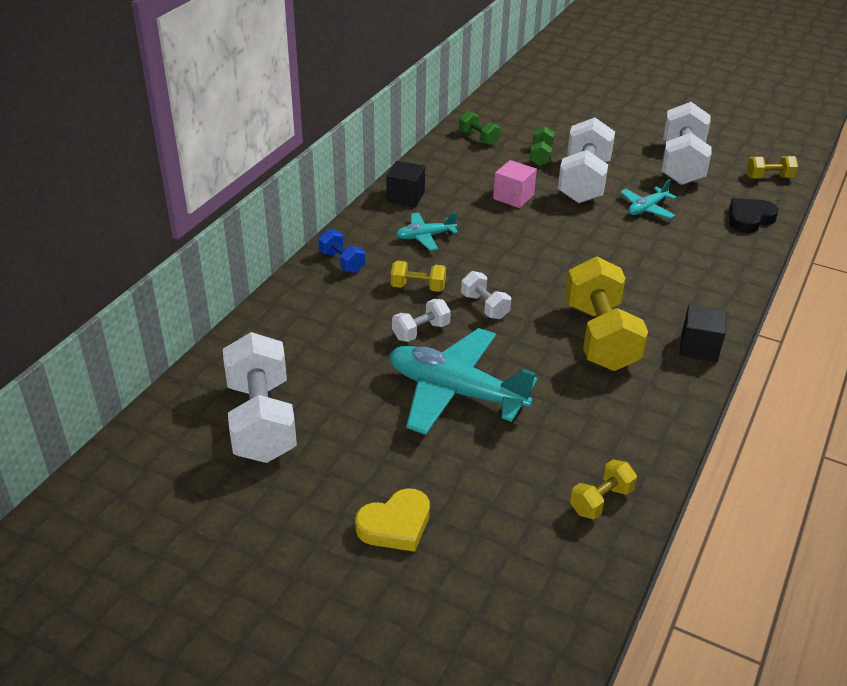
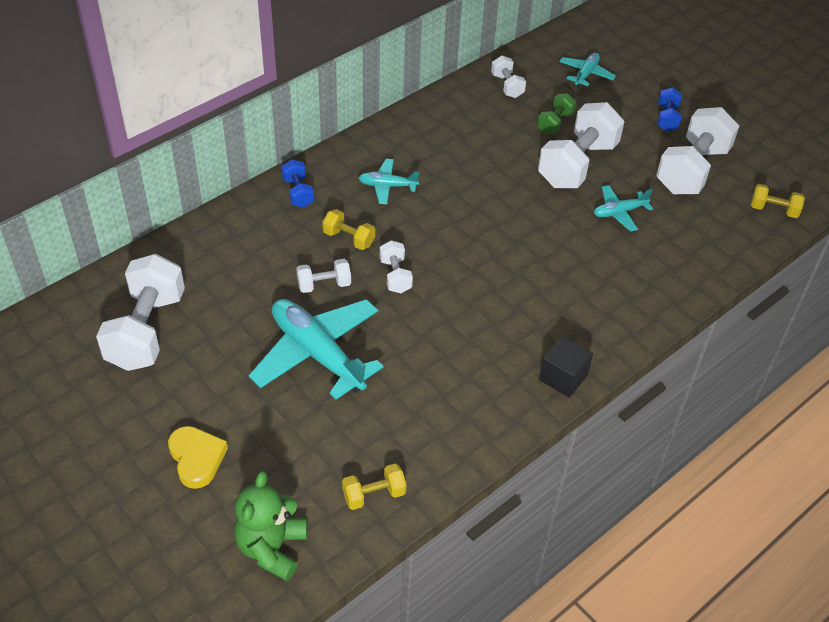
camera: 20 degrees right, 10 degrees up
(395, 525) = (197, 458): yellow heart -> yellow heart turned 105 degrees counterclockwise
(405, 197) = (396, 137): black cube -> none
(479, 138) = (507, 86): green dumbbell -> white dumbbell
(513, 197) = (497, 164): pink cube -> none
(533, 585) = (271, 548): none -> green teddy bear
(540, 116) = (586, 74): none -> turquoise plane
(600, 336) = (479, 338): yellow dumbbell -> none
(632, 133) = (667, 118): none -> blue dumbbell
(749, 219) = (716, 253): black heart -> none

